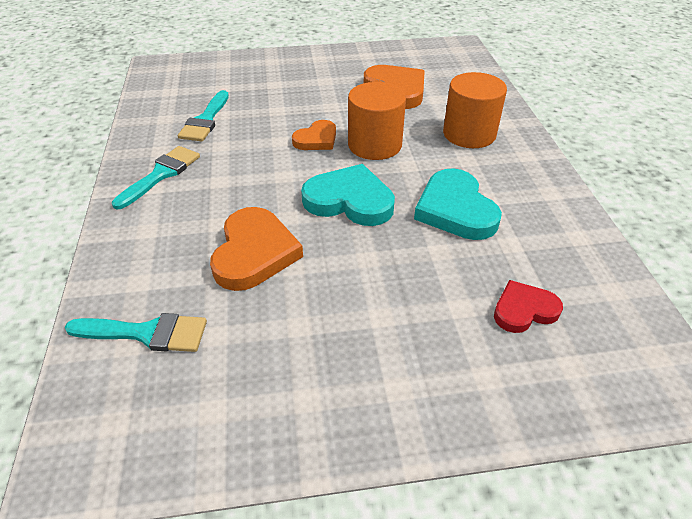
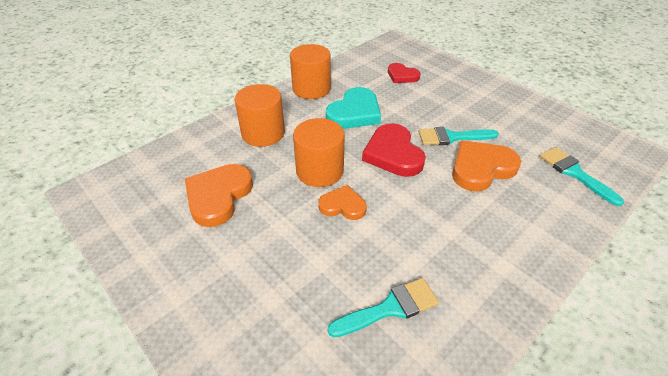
camera: 125 degrees left, 0 degrees up
(161, 174) = (487, 273): turquoise brush -> turquoise brush (452, 137)
(349, 200) = (393, 154): turquoise heart -> red heart
(544, 198) = (311, 89): none -> orange cylinder

